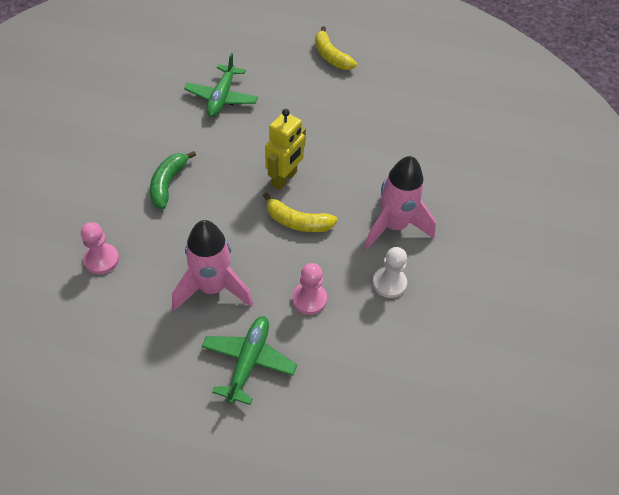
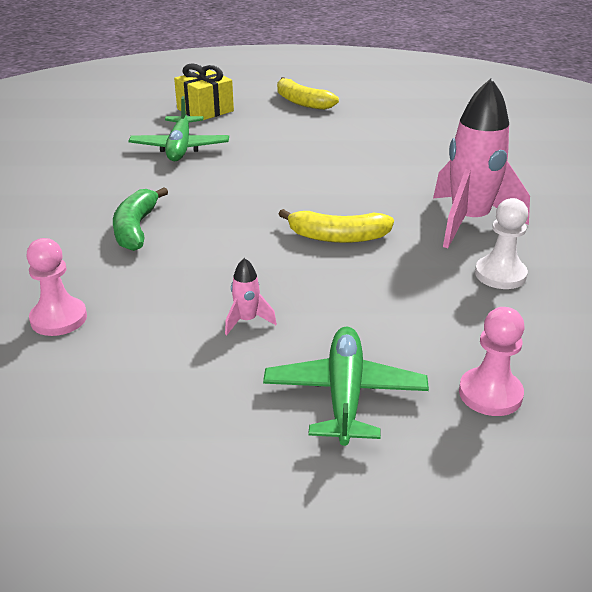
camera: 10 degrees left, 20 degrees down
(212, 288) = (247, 321): pink rocket -> pink rocket, size x0.42
(254, 52) = (205, 110): none -> yellow gift
(284, 179) = (298, 202): yellow robot -> none
(309, 299) = (398, 309): pink pawn -> pink pawn (490, 394)

